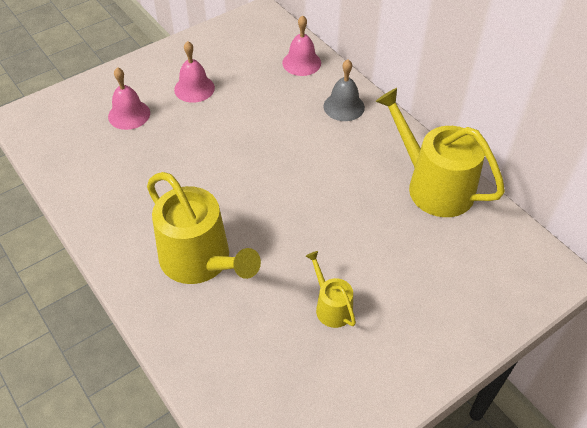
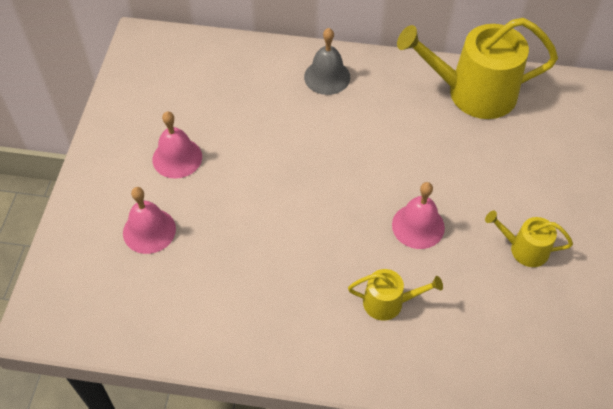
camera: 45 degrees left, 5 degrees up
(200, 260) = (388, 302): yellow watering can -> yellow watering can, size x0.49
(301, 63) = (241, 62): pink bell -> pink bell (418, 226)

